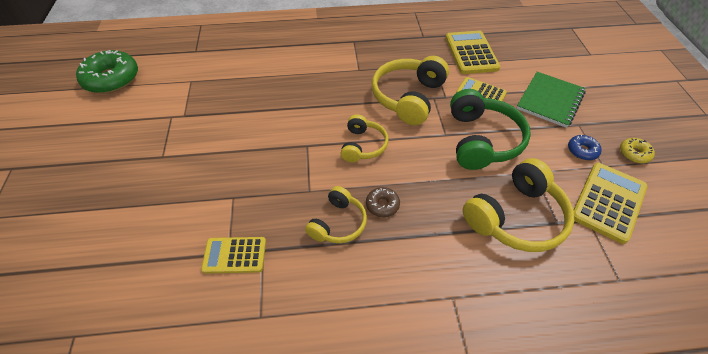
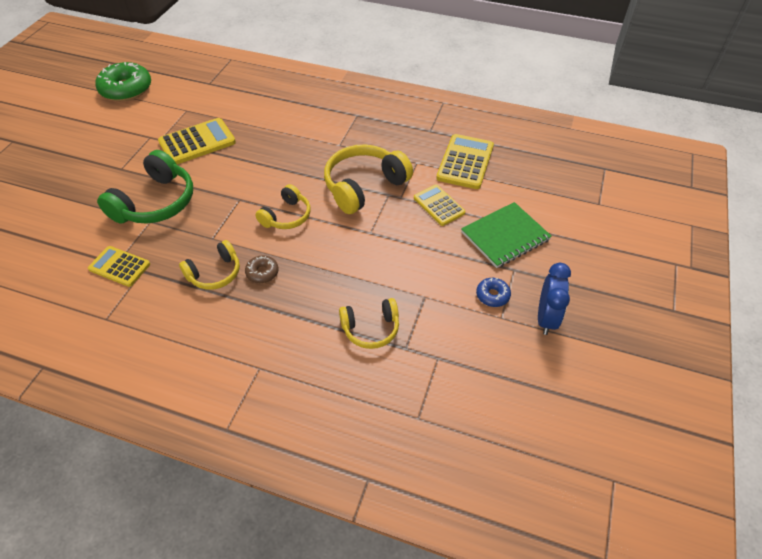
camera: 25 degrees right, 0 degrees up
(482, 140) = (400, 250): green headphones -> green headphones (156, 203)
(516, 217) = (371, 329): yellow headphones -> yellow headphones, size x0.59
(608, 202) = (473, 350): yellow calculator -> yellow calculator (197, 142)
(634, 154) = (546, 318): yellow donut -> blue clock

